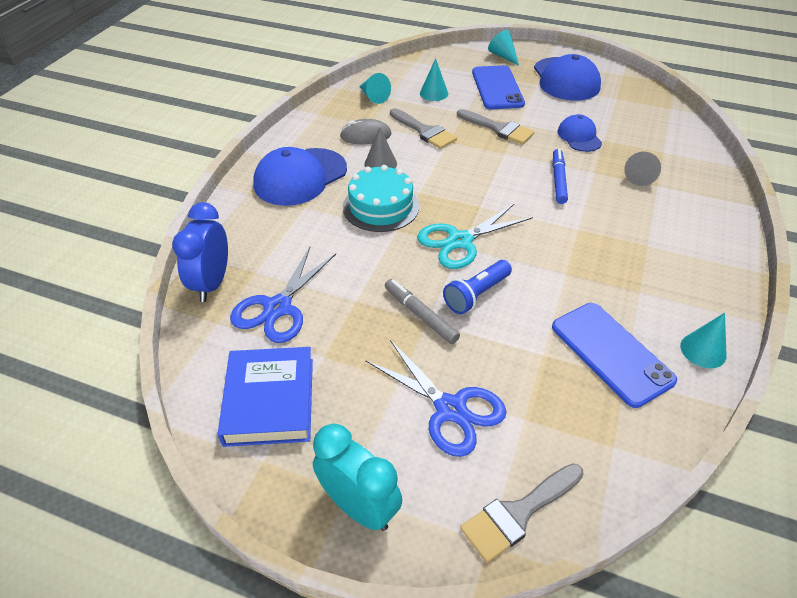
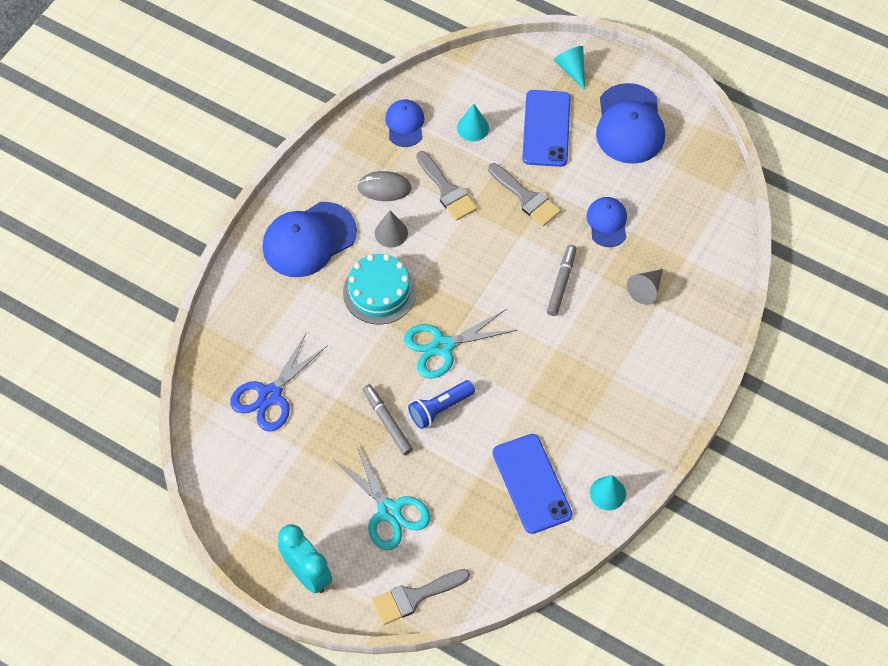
camera: 10 degrees right, 15 degrees up
(212, 283) = (217, 360): blue clock -> none
(270, 401) = (255, 482): blue book -> none
(373, 97) = (405, 124): turquoise cone -> blue cap
(450, 409) = (389, 511): blue scissors -> turquoise scissors
(558, 180) = (561, 283): blue marker -> grey marker

